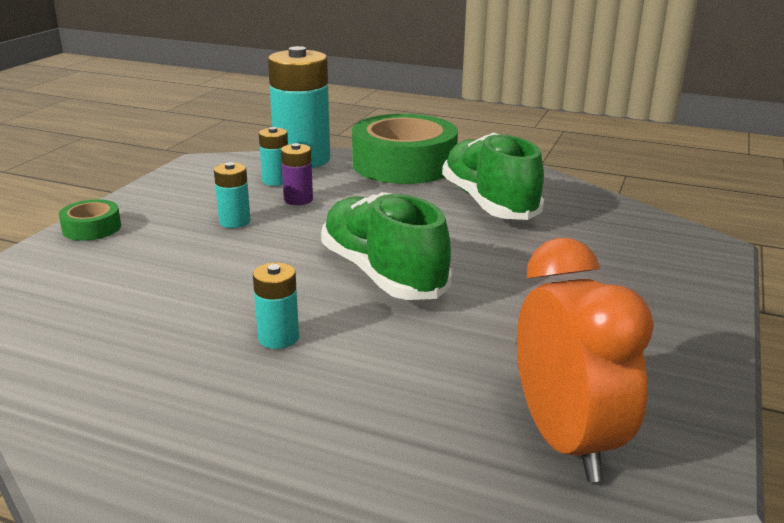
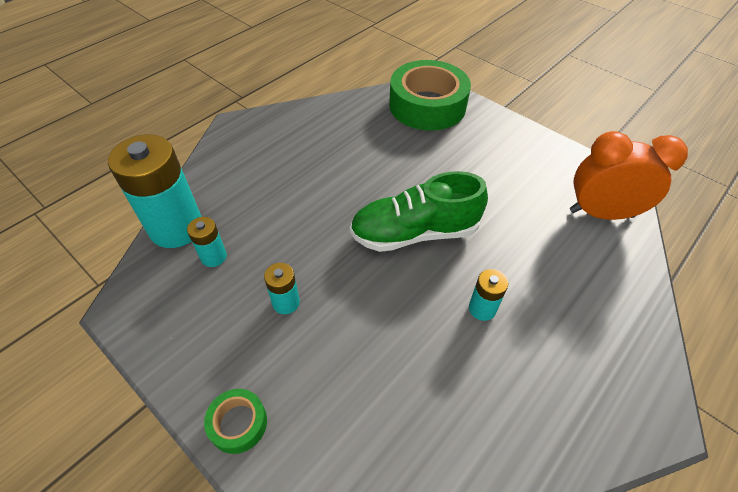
camera: 70 degrees left, 25 degrees up
(298, 199) = (265, 250): purple battery -> none
(404, 164) = (234, 168): green tape -> green tape (427, 105)
(489, 203) = (333, 148): green shoe -> none

